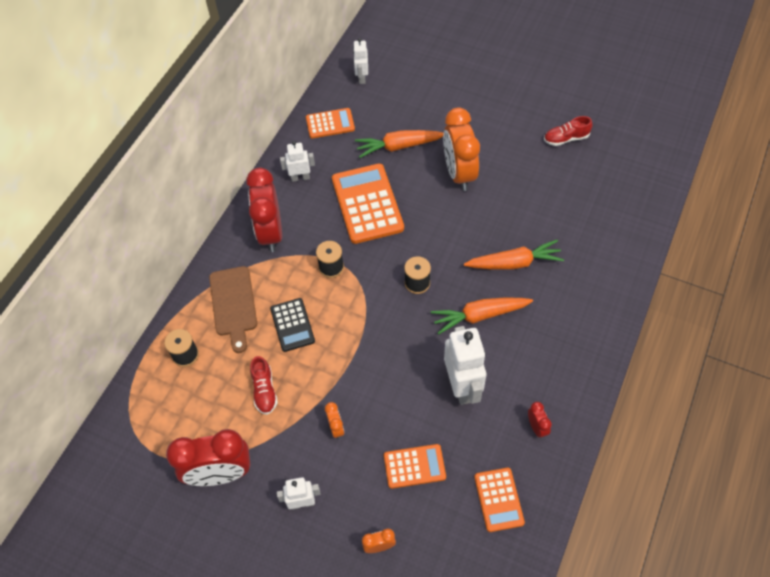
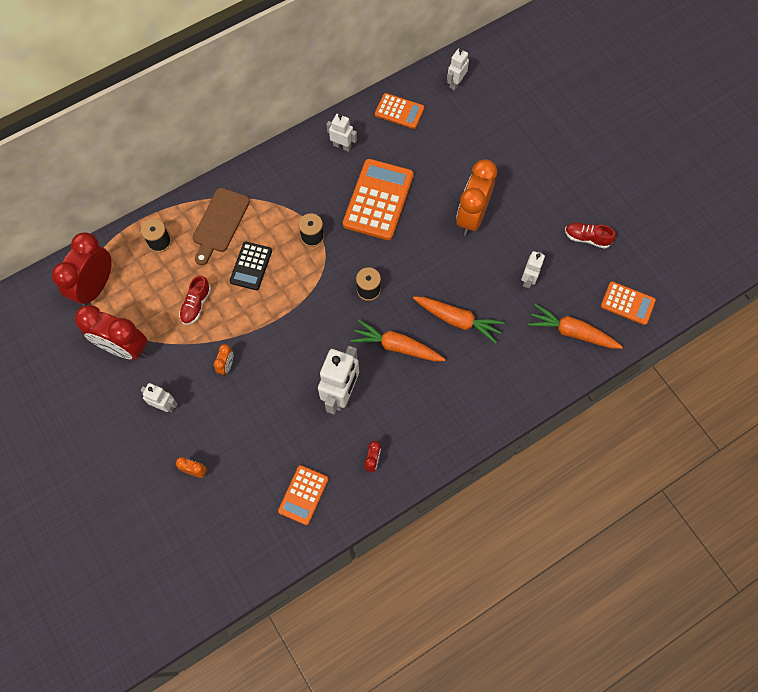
camera: 30 degrees right, 10 degrees up
(270, 233) = (287, 180): red clock -> red clock (96, 286)
(399, 146) = (440, 164): orange carrot -> orange carrot (572, 332)
(414, 466) = (261, 431): orange calculator -> orange calculator (627, 303)
(546, 196) = (528, 279): none -> white robot

